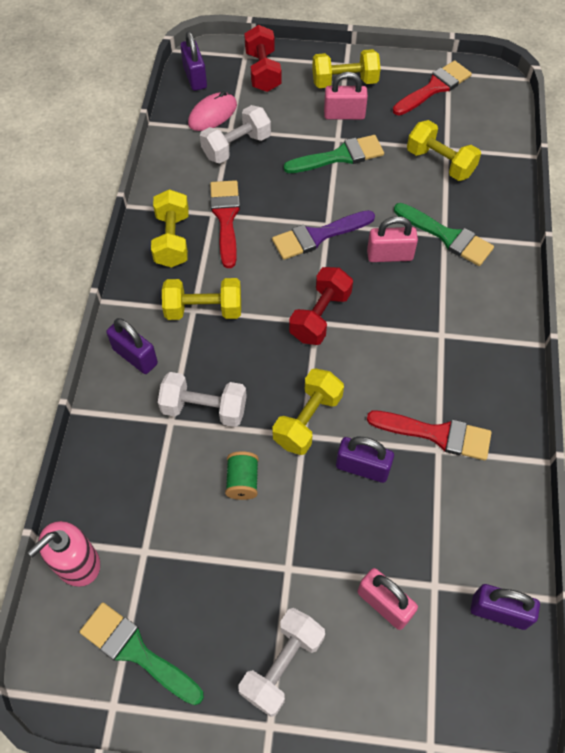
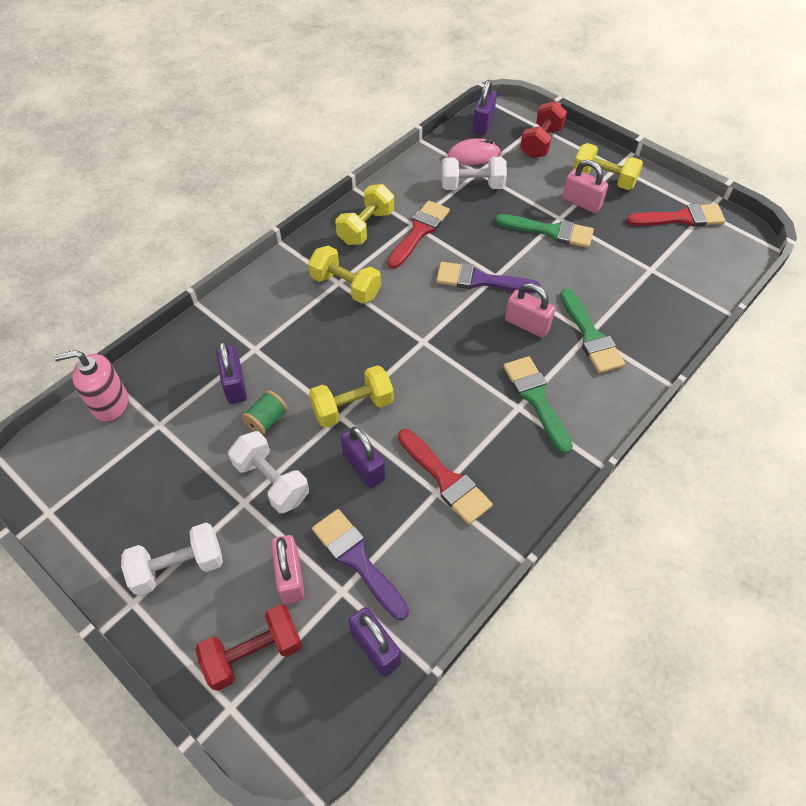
camera: 35 degrees right, 5 degrees down
(135, 356) = (269, 291): purple padlock -> purple padlock (235, 385)
(136, 651) = (94, 487): green brush -> green brush (536, 399)
(204, 408) = (285, 354): white dumbbell -> white dumbbell (271, 481)
(320, 316) = (429, 338): red dumbbell -> red dumbbell (254, 653)
(424, 550) = (357, 559): none -> purple brush
(440, 163) = (635, 277): yellow dumbbell -> none

